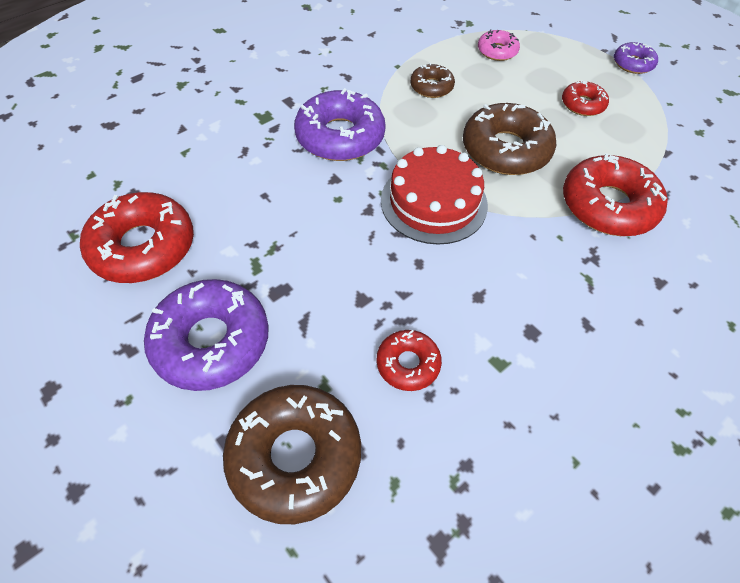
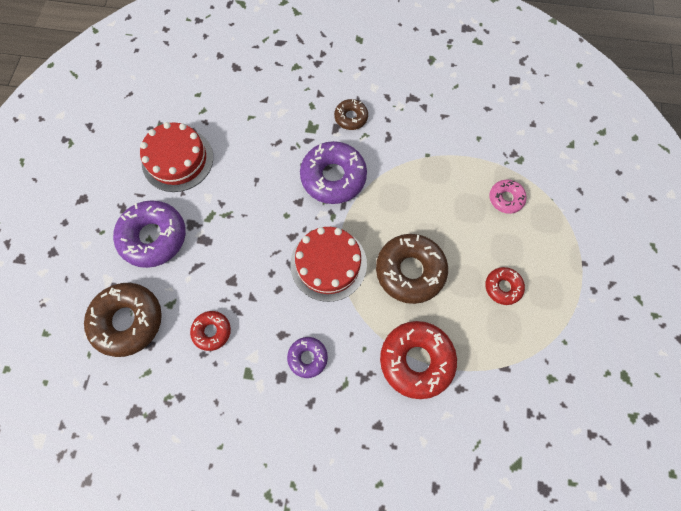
camera: 50 degrees right, 15 degrees up
(143, 247) = (177, 160): red donut -> red cake
(431, 87) = (426, 189): brown donut -> brown donut (351, 117)
(632, 64) = (587, 291): purple donut -> purple donut (307, 358)

